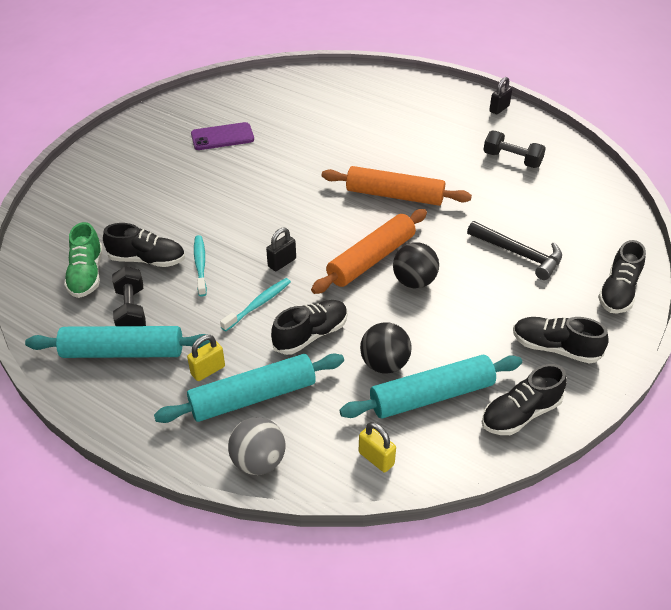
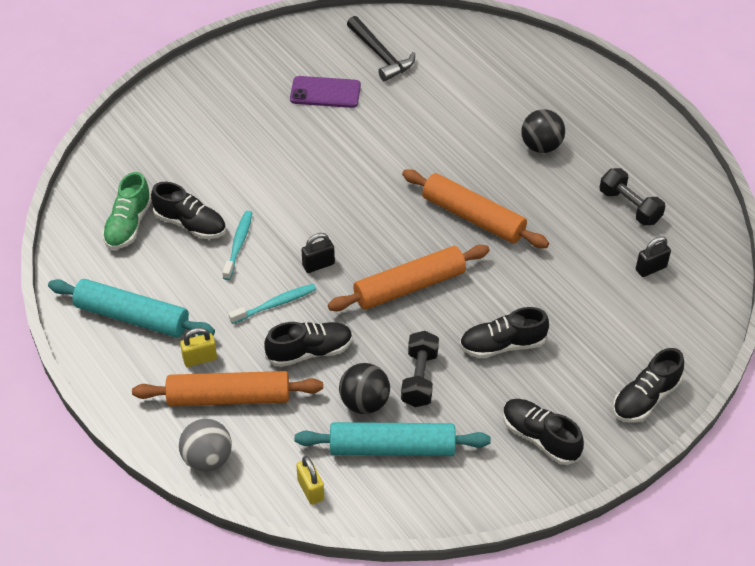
camera: 20 degrees right, 5 degrees up
(131, 310) = (155, 276): black dumbbell -> black dumbbell (419, 378)
(253, 397) = (229, 397): turquoise rolling pin -> orange rolling pin
(414, 282) = (439, 324): black ball -> black ball (541, 146)
(499, 109) = (656, 133): black padlock -> black padlock (651, 268)
(519, 254) = (566, 325): black hammer -> black hammer (381, 55)
(520, 414) = (465, 491): black shoe -> black shoe (502, 345)

